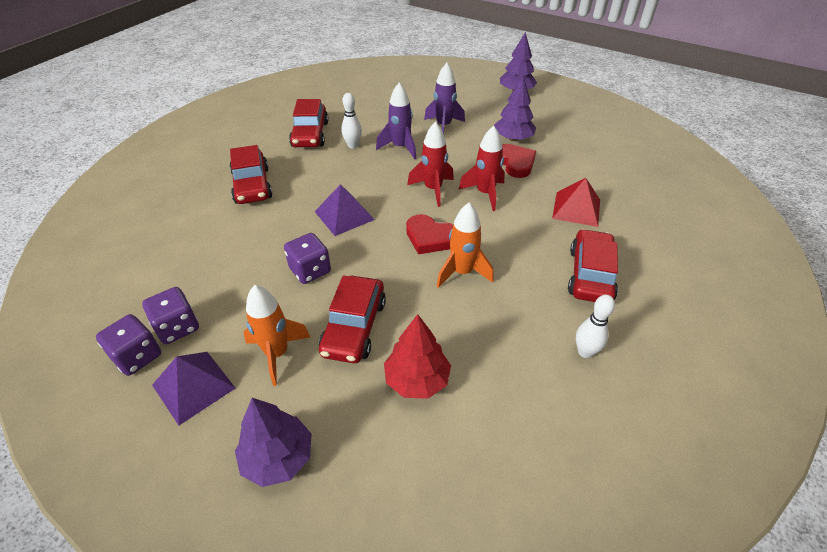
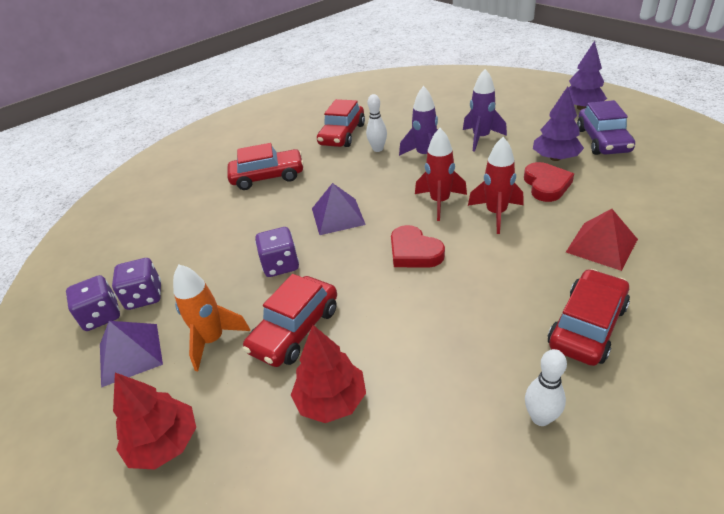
camera: 25 degrees right, 5 degrees down
(252, 185) = (268, 177): red car -> red car turned 105 degrees counterclockwise
(278, 457) = (165, 443): purple tree -> red tree
(462, 272) = (432, 295): orange rocket -> none
(544, 119) = (602, 140): none -> purple car

